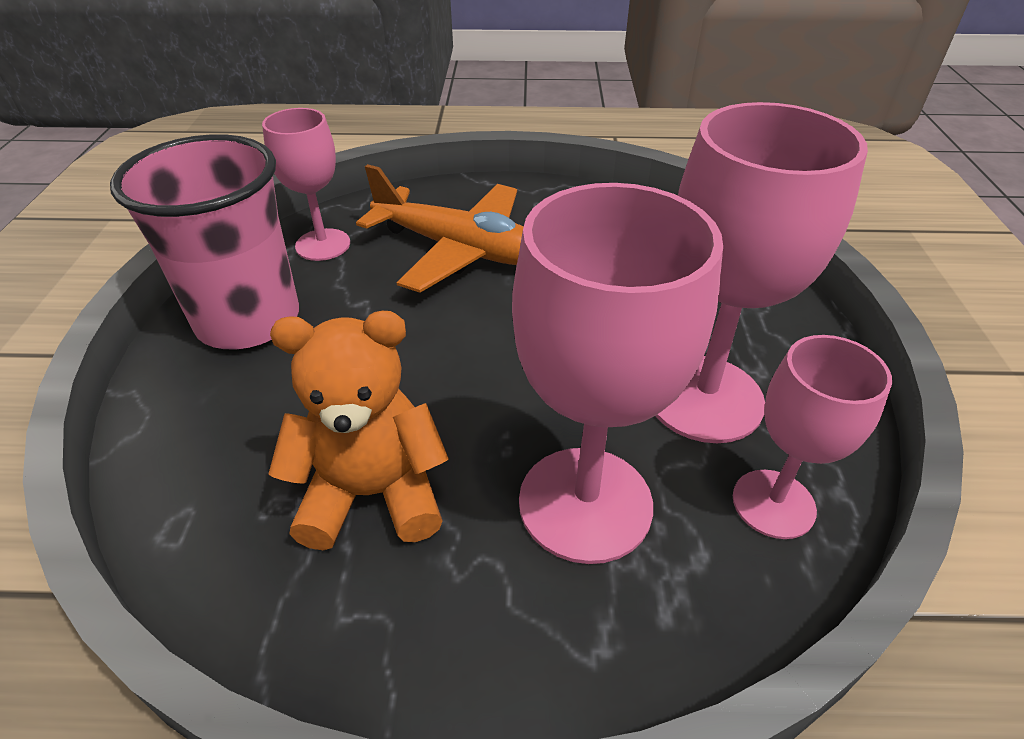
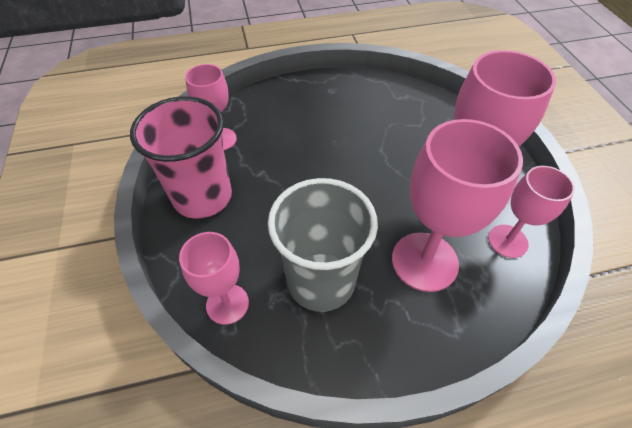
camera: 15 degrees left, 10 degrees up
(191, 493) = (227, 304): none -> pink goblet
(373, 493) = (321, 281): orange teddy bear -> grey cup
(460, 249) = (300, 128): orange plane -> none

